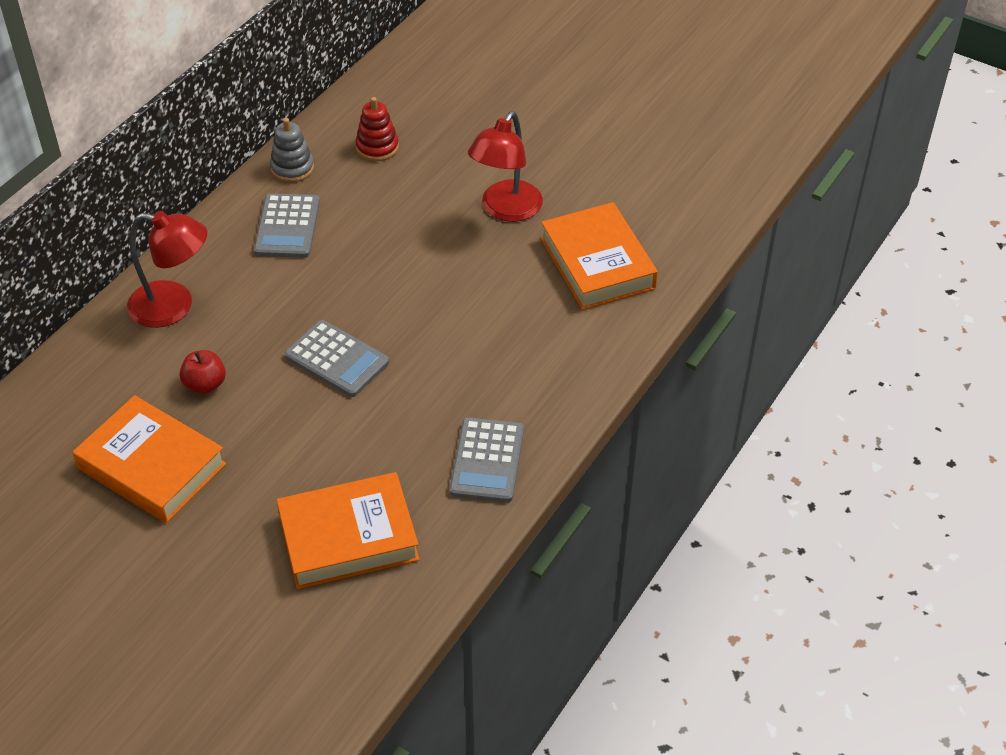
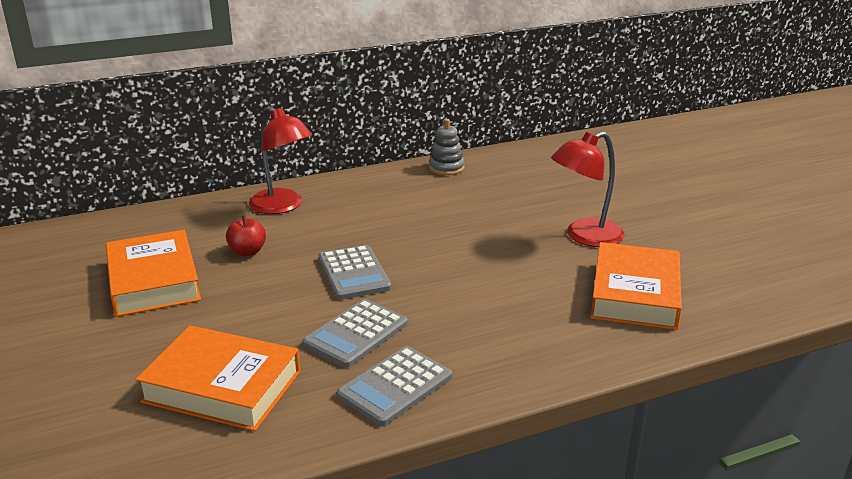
camera: 35 degrees right, 20 degrees down
(287, 227) = (407, 193): grey calculator -> grey calculator (356, 334)
(377, 147) = (519, 175): red stacking toy -> none

